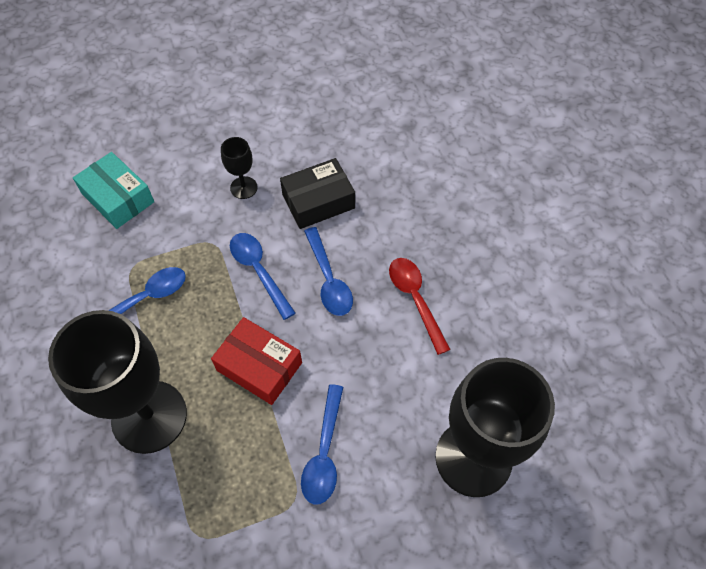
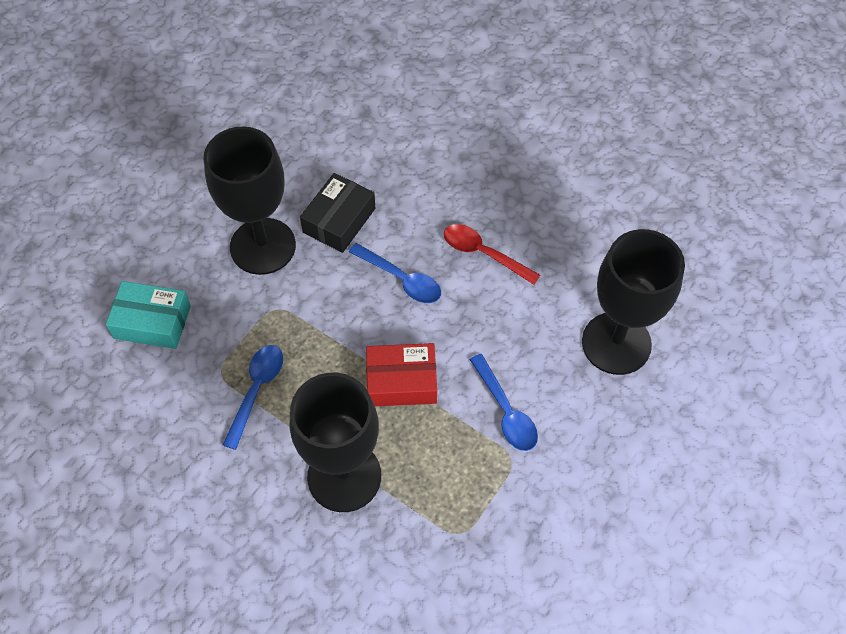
camera: 35 degrees left, 0 degrees up
(243, 188) = (263, 246): black goblet -> black goblet, size x2.28
(259, 271) = (337, 308): blue spoon -> none

